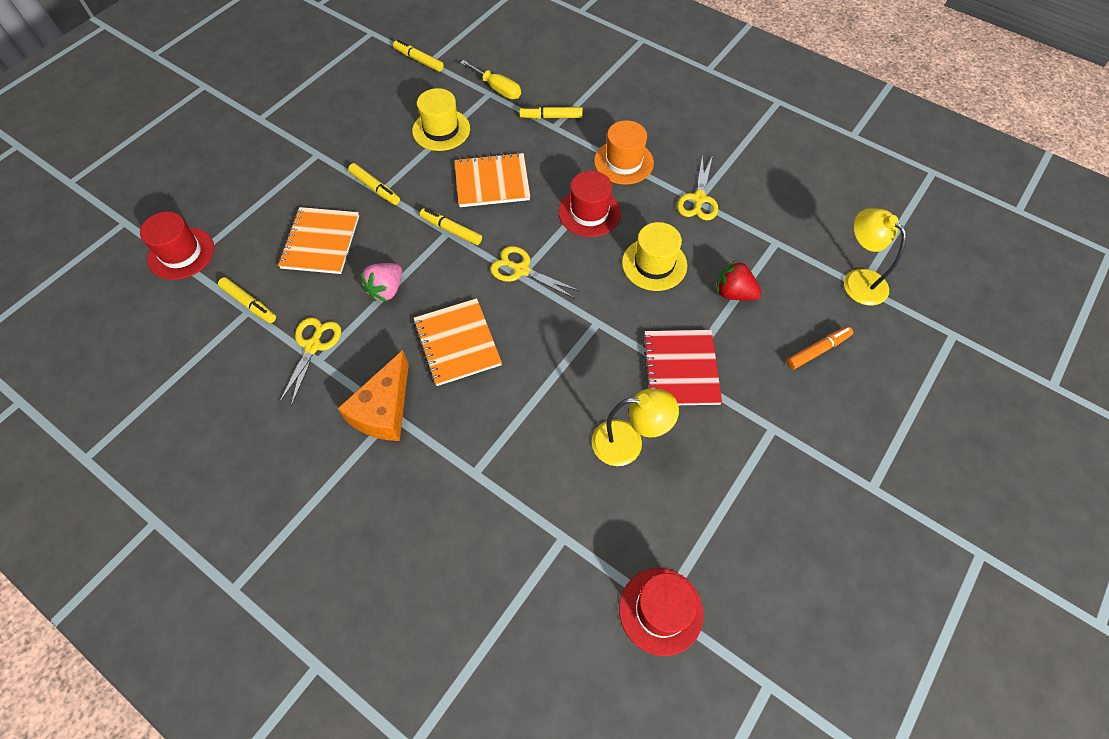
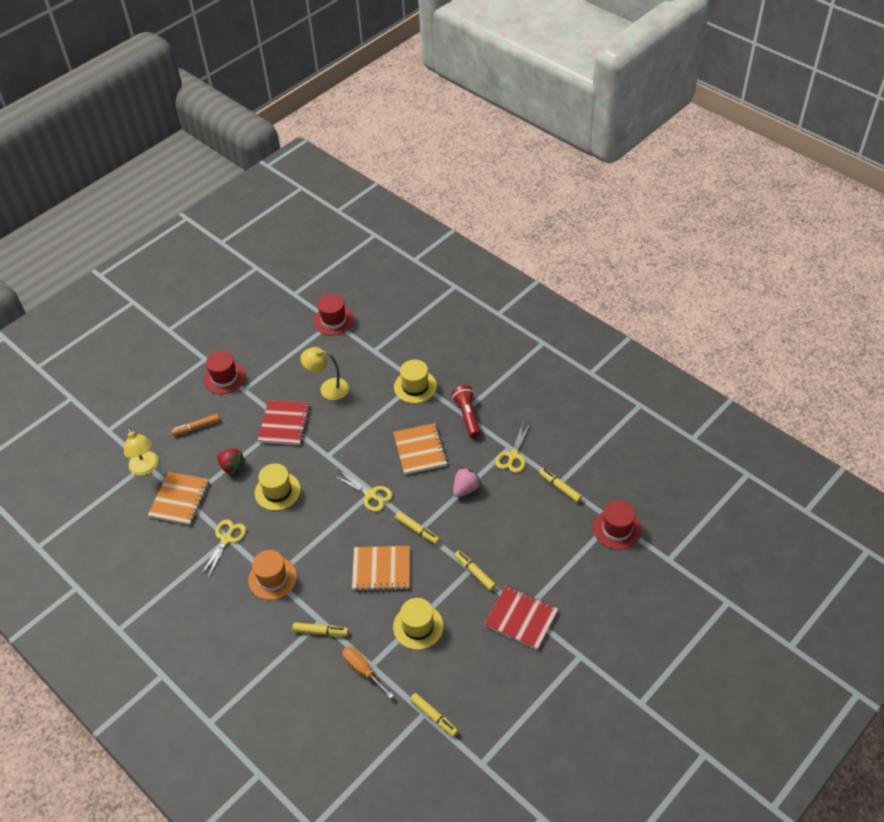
camera: 170 degrees left, 10 degrees down
(320, 242) = (514, 529): orange notebook -> orange notebook (180, 499)
(321, 146) = (521, 618): none -> red notebook
(384, 410) = (467, 416): orange cheese -> red flashlight
(476, 461) = (415, 386): none -> yellow hat
(497, 89) = (362, 670): yellow screwdriver -> orange screwdriver
(589, 212) = (312, 535): red hat -> red hat (224, 378)

